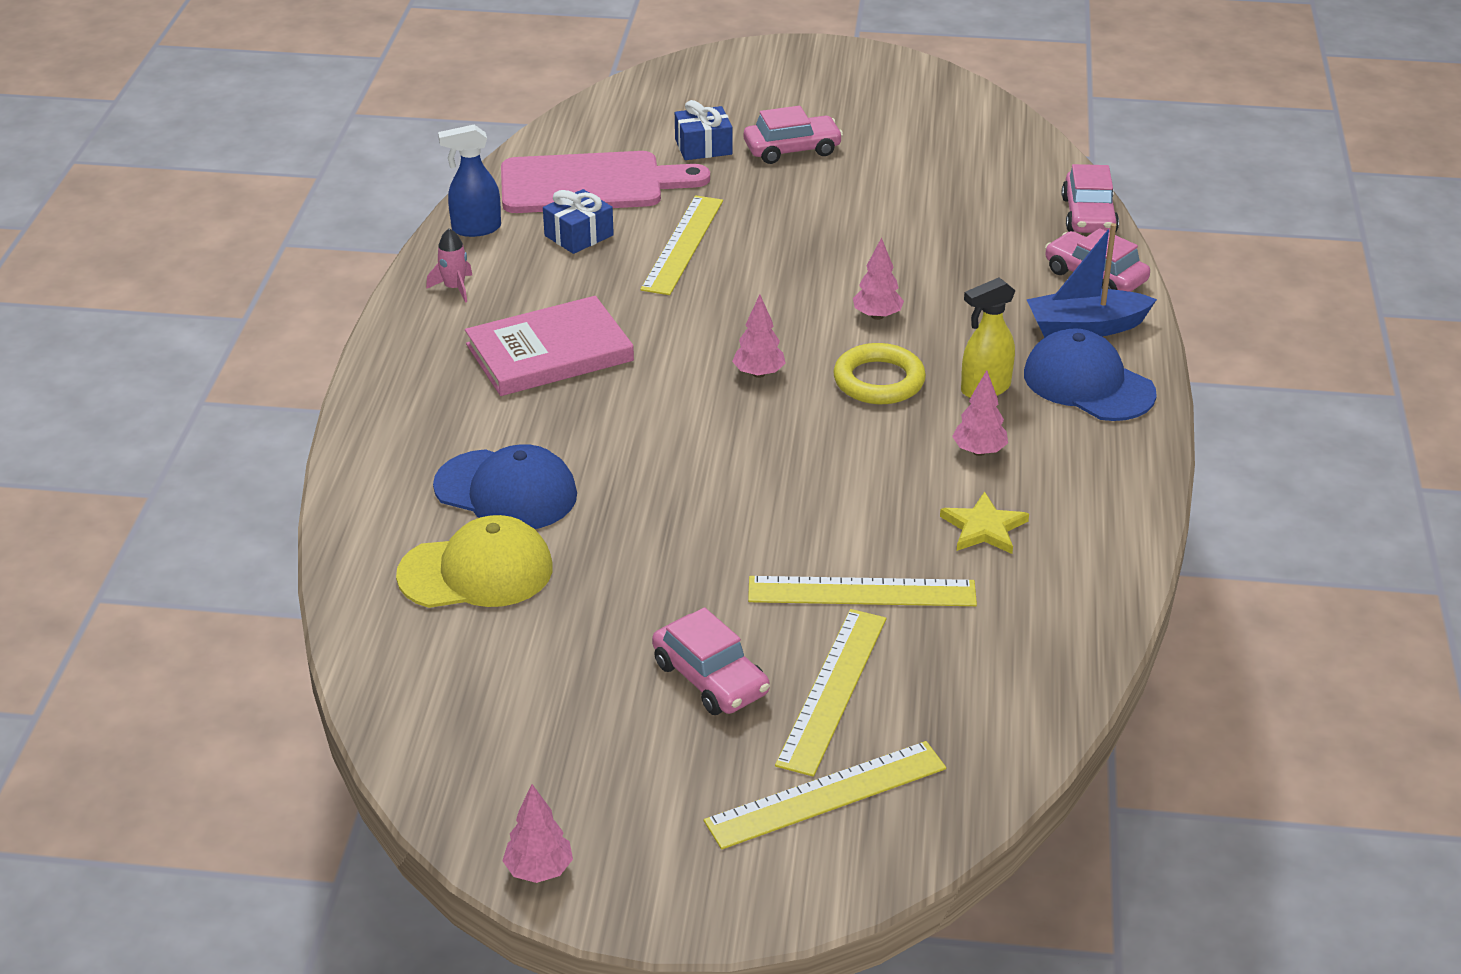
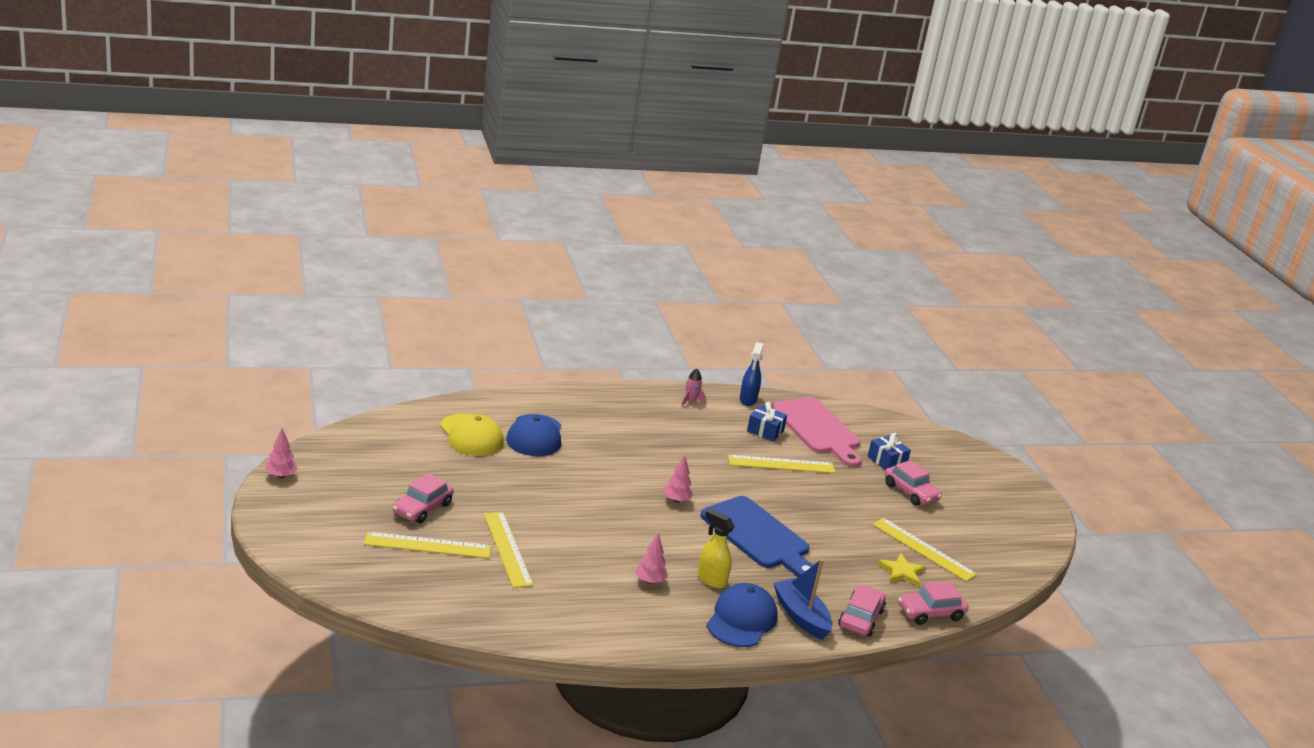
camera: 65 degrees right, 10 degrees down
(475, 229) = (748, 400): blue spray bottle -> blue spray bottle turned 135 degrees counterclockwise
(549, 352) = (654, 434): pink book -> none
(826, 794) = (352, 549): yellow ruler -> yellow ruler (923, 549)
(877, 316) = (758, 536): pink tree -> blue cutting board
(879, 381) = (695, 541): yellow ring -> none
(984, 528) = (581, 586): yellow star -> yellow star (902, 572)

